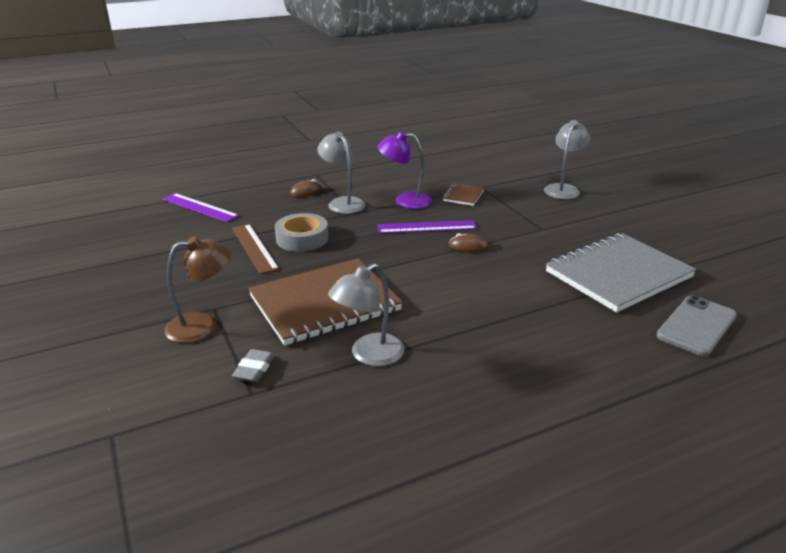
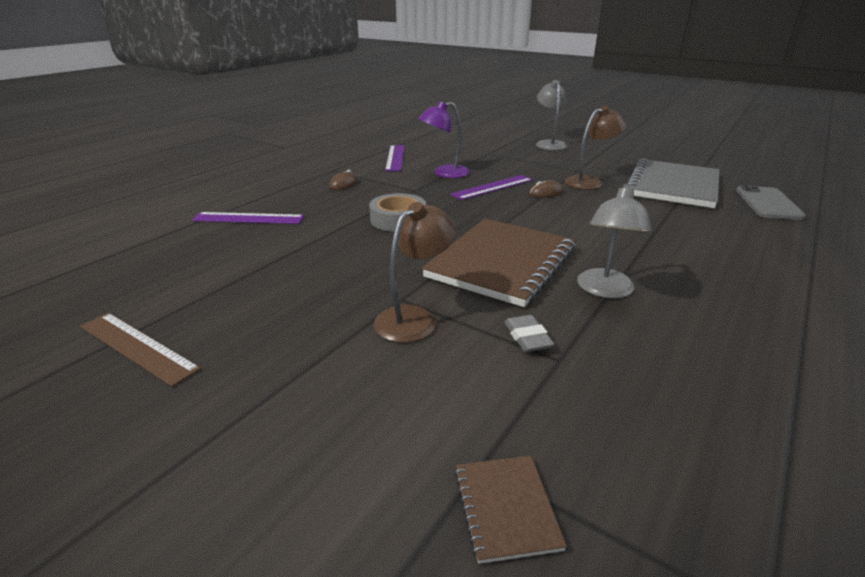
camera: 30 degrees left, 0 degrees up
(254, 248) = (362, 238): brown ruler -> brown ruler (137, 347)
(342, 203) = (392, 185): grey lamp -> none
(385, 172) = (395, 158): none -> purple ruler
(463, 195) = (485, 161): brown notebook -> brown notebook (506, 508)
(532, 245) = (589, 182): none -> brown lamp

